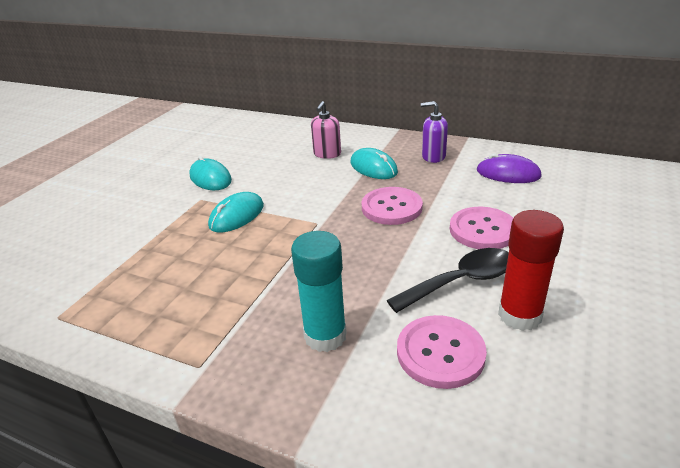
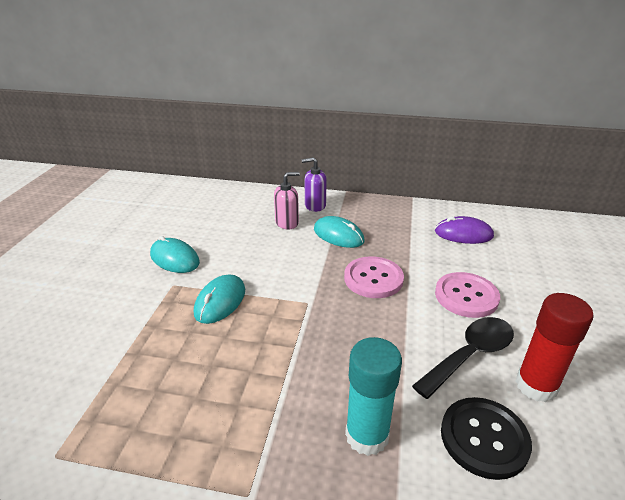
camera: 15 degrees left, 0 degrees up
(327, 154) = (287, 223): pink soap dispenser -> pink soap dispenser turned 120 degrees counterclockwise
(433, 157) = (390, 220): purple soap dispenser -> purple soap dispenser (315, 205)
(440, 353) = (484, 438): pink button -> black button

